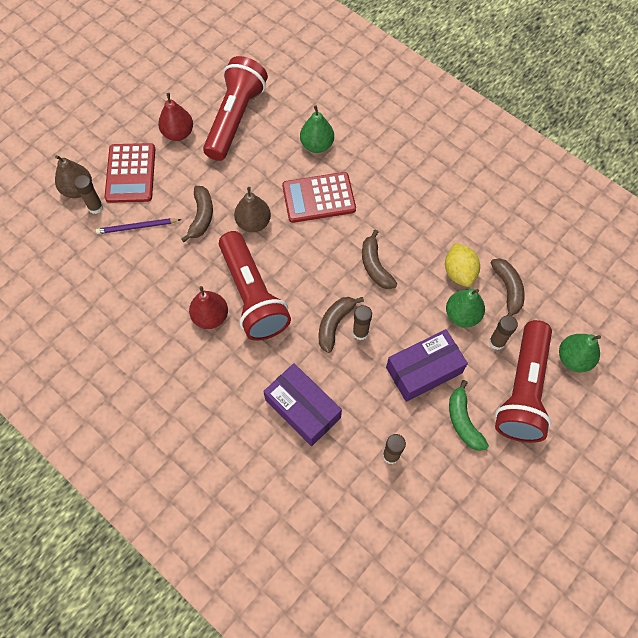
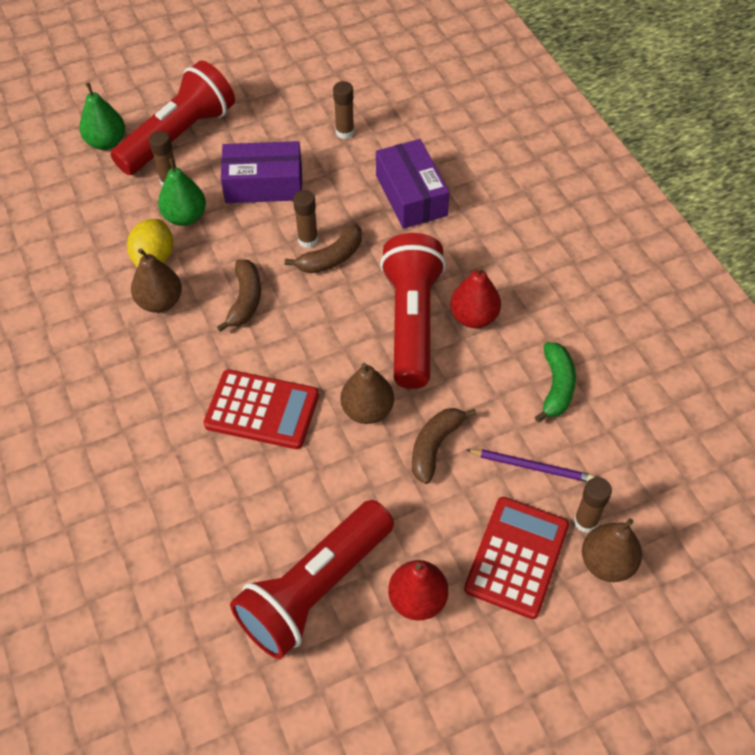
camera: 155 degrees left, 10 degrees down
(317, 145) = (217, 489): green pear -> none
(430, 242) = (160, 302): none -> brown pear
(463, 421) = (256, 133): green banana -> green banana (556, 386)
(508, 289) = (115, 222): brown banana -> none

